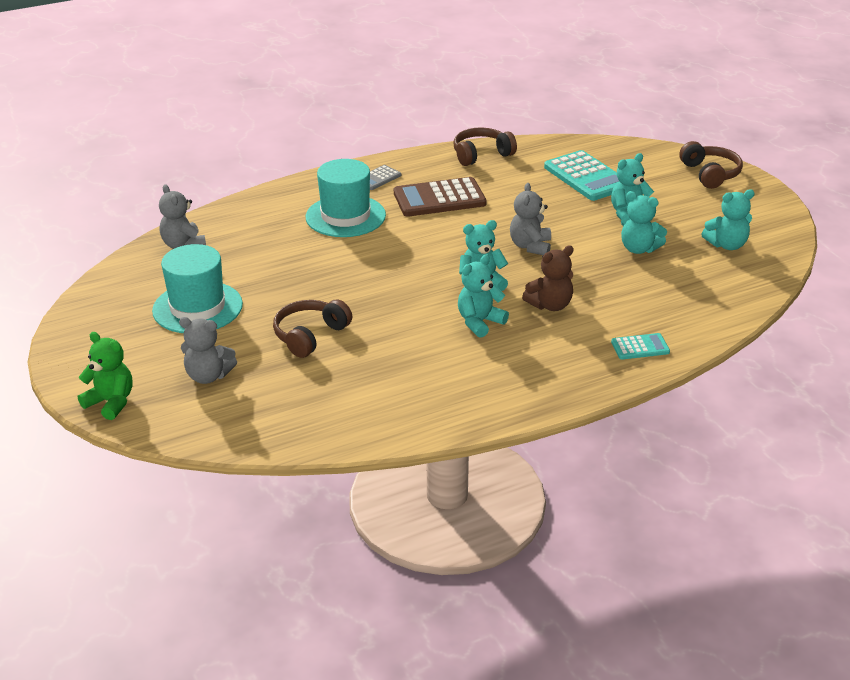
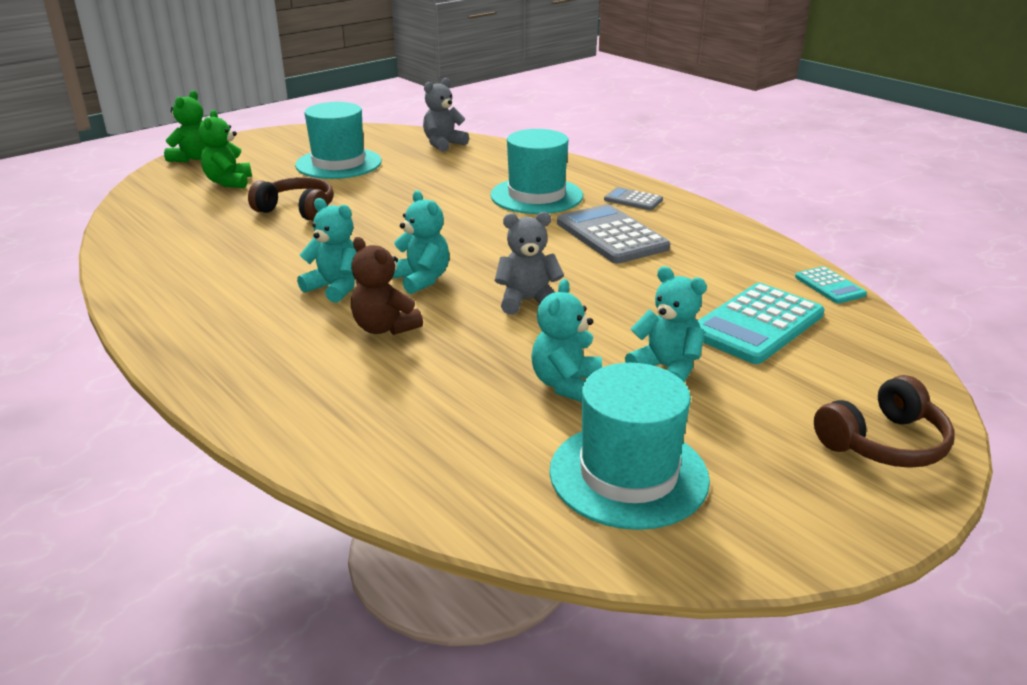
camera: 75 degrees right, 5 degrees down
(208, 376) = (229, 182): grey teddy bear -> green teddy bear
(439, 198) = (611, 235): brown calculator -> grey calculator
(481, 155) = (748, 247): brown headphones -> none
(640, 347) = (289, 404): turquoise calculator -> turquoise calculator (829, 286)
(727, 245) = (628, 474): turquoise teddy bear -> turquoise hat

